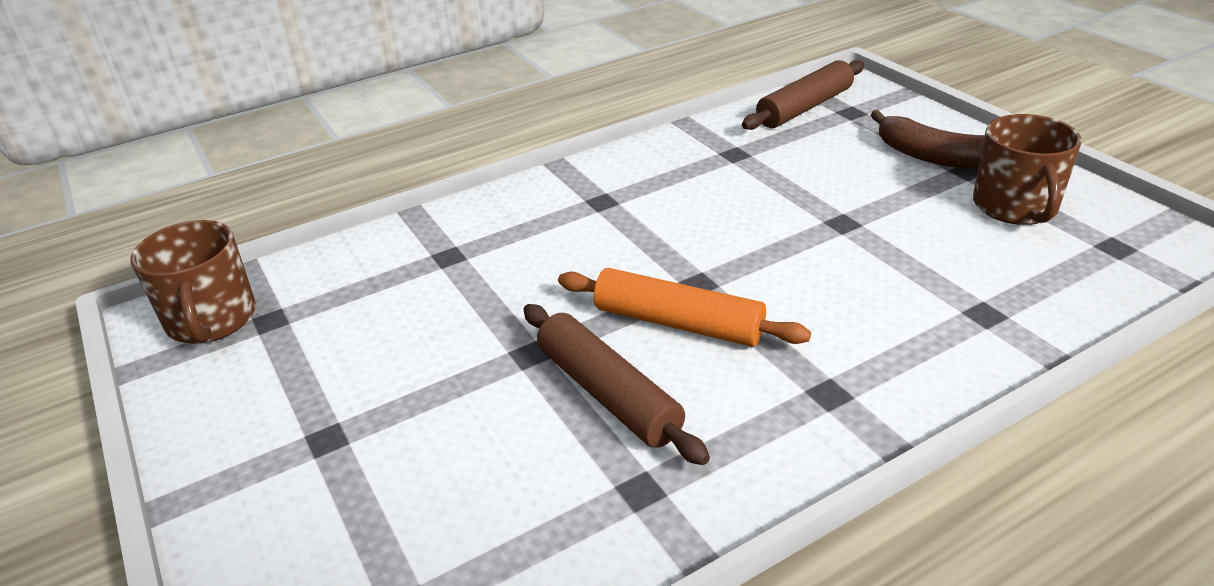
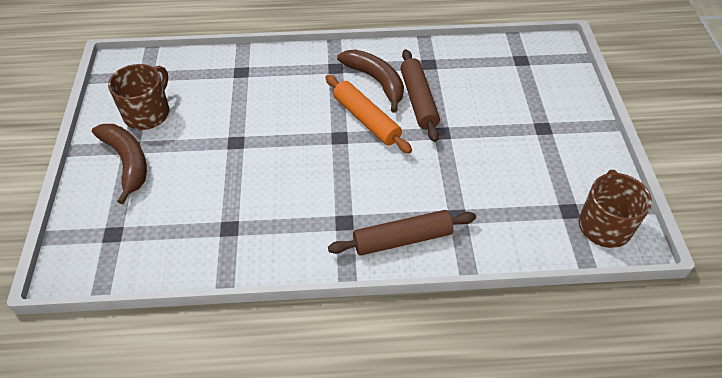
camera: 155 degrees left, 15 degrees up
(721, 398) = (376, 81): none -> brown banana
(805, 107) = (132, 256): brown rolling pin -> brown rolling pin (402, 239)

